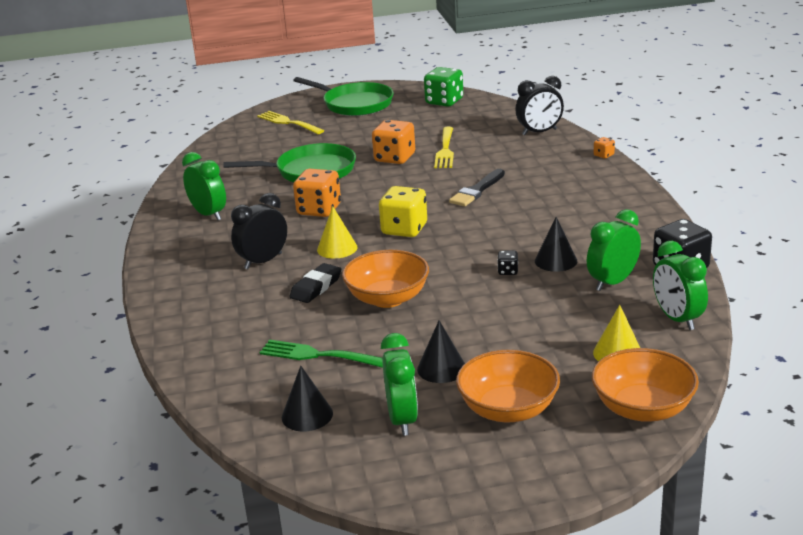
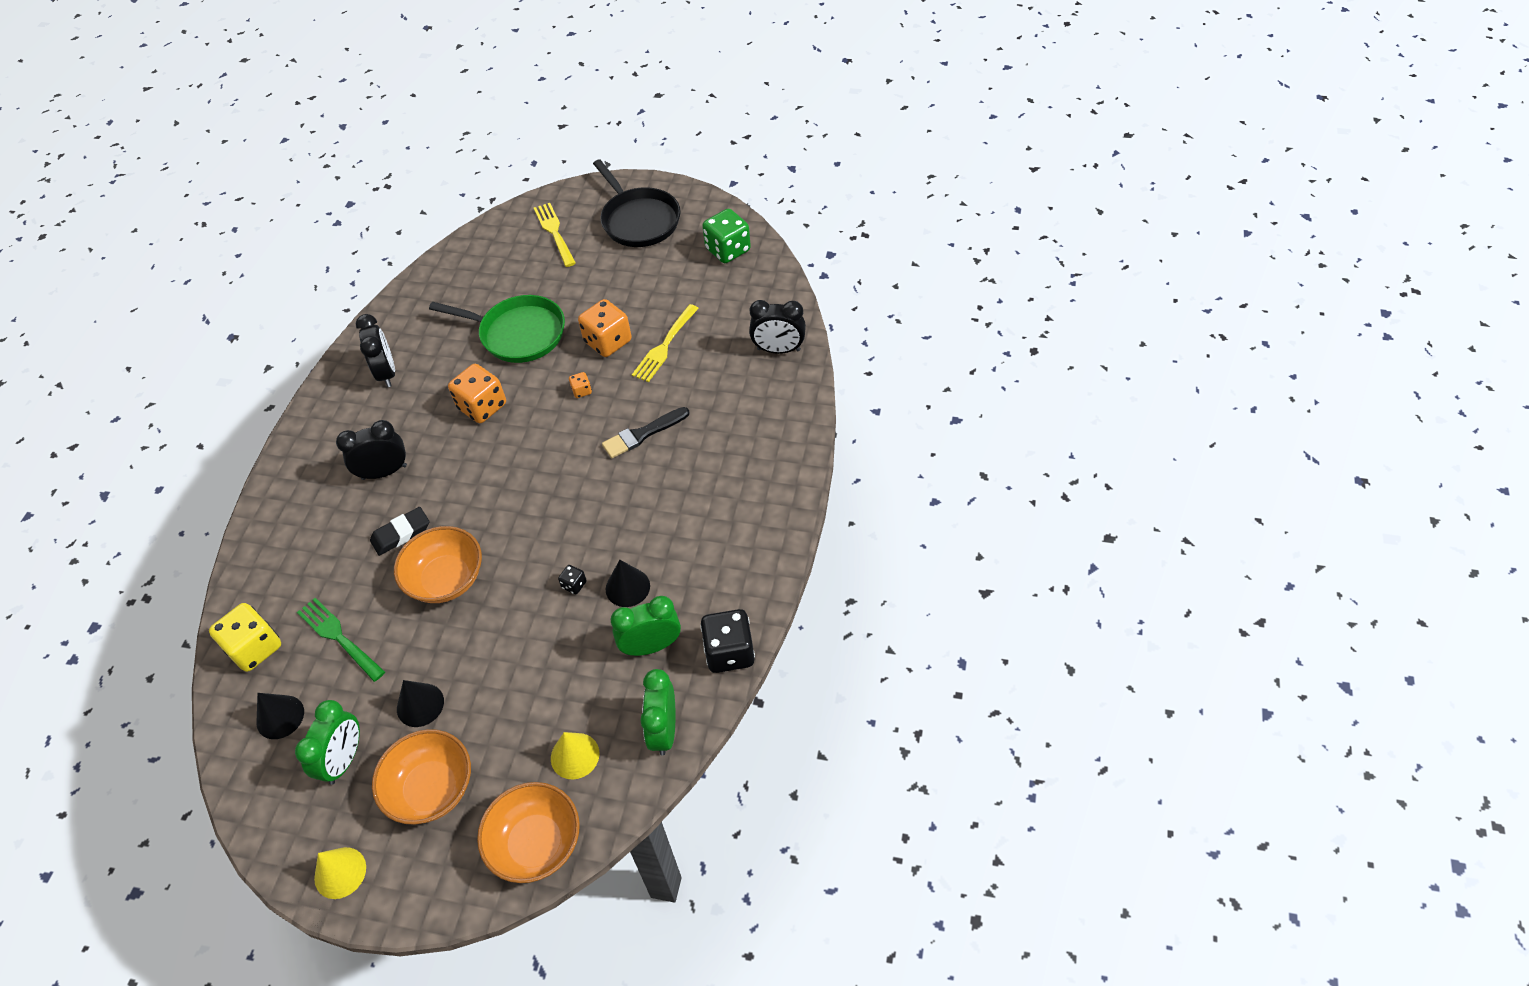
camera: 25 degrees right, 25 degrees up
(209, 214) = (387, 373): green clock -> black clock
(337, 248) = (457, 479): yellow cone -> yellow cone (340, 872)
(355, 104) = (639, 220): green pan -> black pan
(404, 229) = (533, 473): yellow dice -> yellow dice (255, 648)
(603, 155) = (809, 421): orange dice -> orange dice (582, 391)

